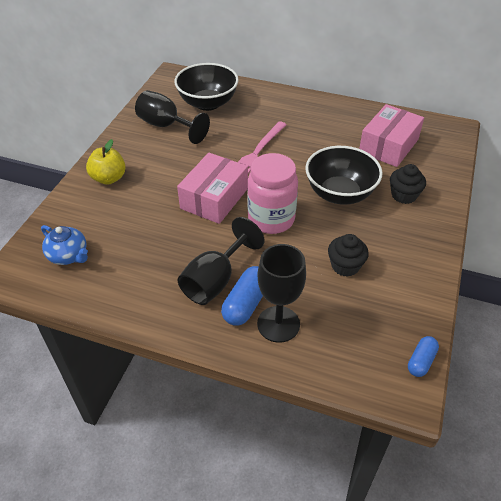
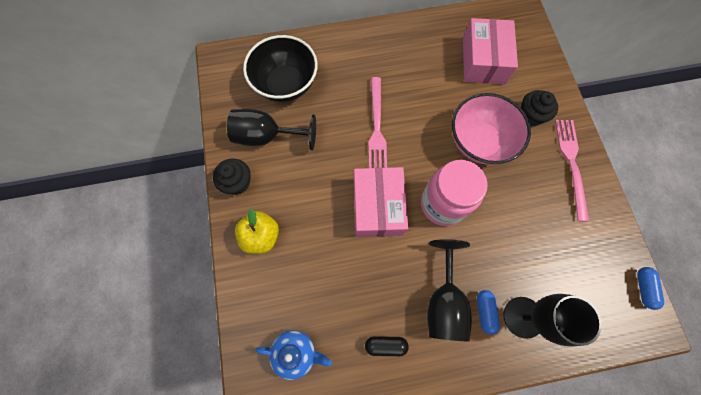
camera: 30 degrees left, 25 degrees up
(141, 284) = (385, 345): none -> black capsule
(246, 303) = (484, 311): blue capsule -> blue capsule, size x0.62
(339, 194) = (479, 142): black bowl -> pink bowl
(345, 266) = (534, 223): black cupcake -> black cupcake (237, 182)
(417, 242) = (571, 164): none -> pink fork

